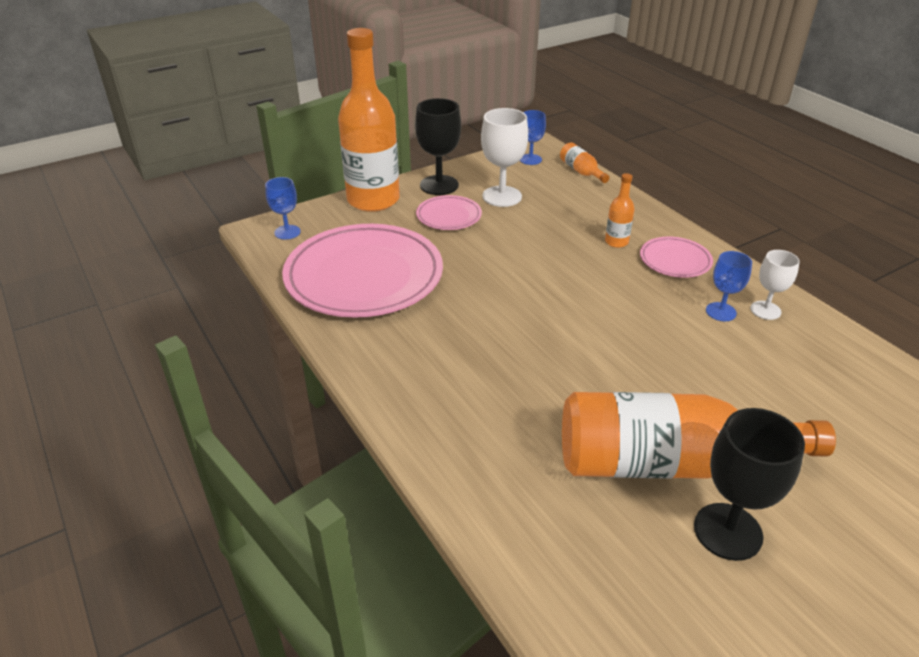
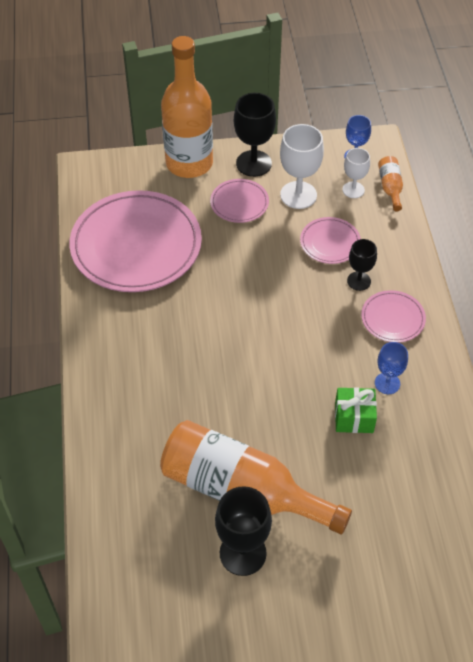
camera: 25 degrees right, 15 degrees up
(287, 232) = (103, 178): blue goblet -> none
(563, 222) = (330, 243): none -> pink plate
(616, 242) = (359, 281): orange bottle -> black goblet
(718, 351) = (354, 417): none -> green gift
(765, 310) = (425, 396): white goblet -> white goblet (353, 190)

